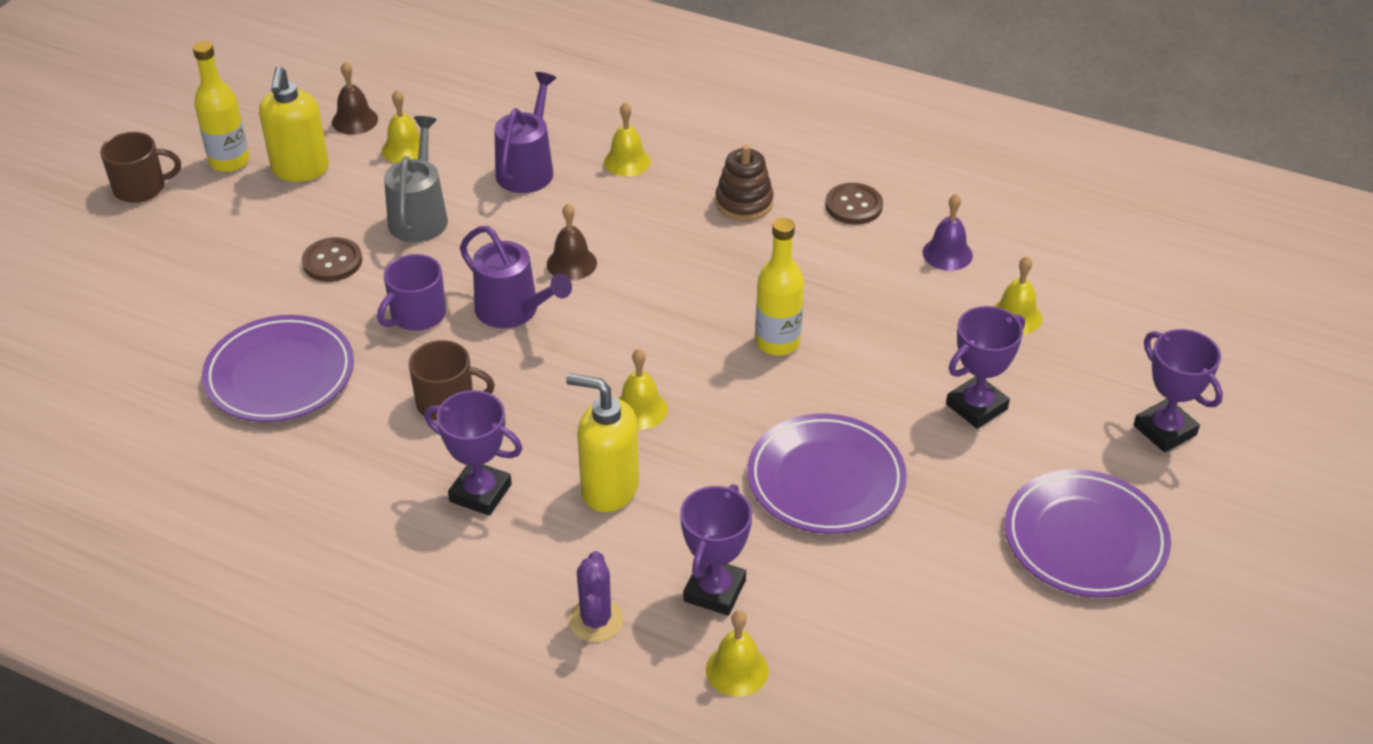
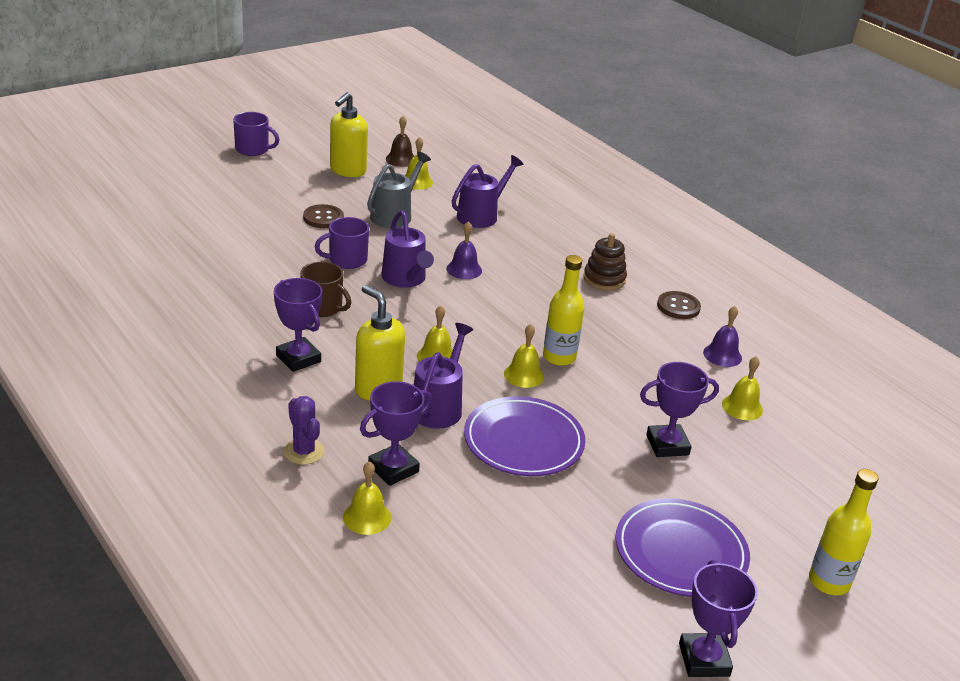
camera: 25 degrees right, 10 degrees down
(141, 188) = (253, 149): brown mug -> purple mug
(229, 161) = (312, 154): yellow bottle -> yellow bottle (829, 582)
(280, 374) = (241, 258): purple plate -> none
(571, 263) = (464, 269): brown bell -> purple bell
(596, 620) = (304, 451): purple cactus -> purple cactus turned 60 degrees counterclockwise
(627, 161) = (547, 233): yellow bell -> yellow bell (524, 375)
(698, 479) = (438, 407): none -> purple watering can
(1164, 430) = (800, 515): purple trophy -> purple trophy (704, 659)

